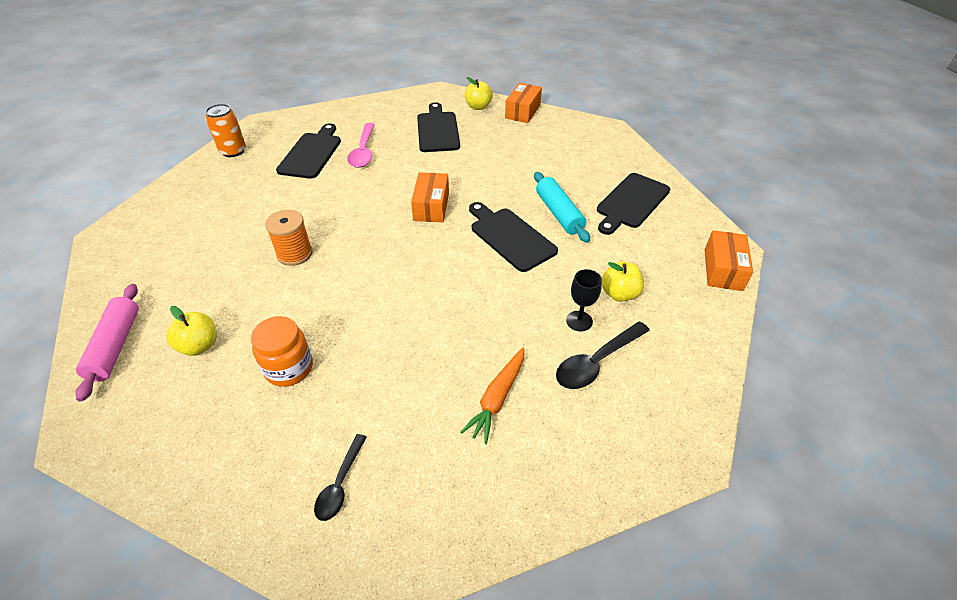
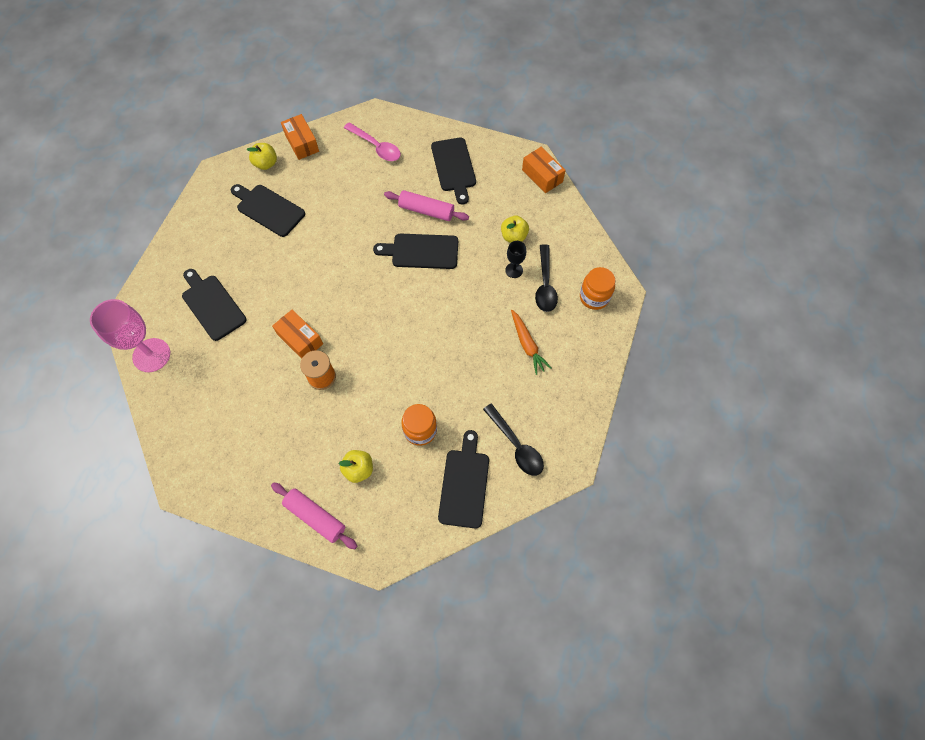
camera: 50 degrees left, 20 degrees up
(233, 151) = (151, 355): orange can -> pink goblet
(241, 461) = (464, 484): none -> black cutting board
(340, 484) = (516, 445): black spoon -> black spoon, size x1.55
(363, 151) = (246, 271): pink spoon -> pink spoon (376, 147)
(431, 206) = (351, 272): orange box -> orange box (300, 339)
(559, 213) = (426, 211): turquoise rolling pin -> pink rolling pin
(642, 426) = (594, 297): none -> orange jar

